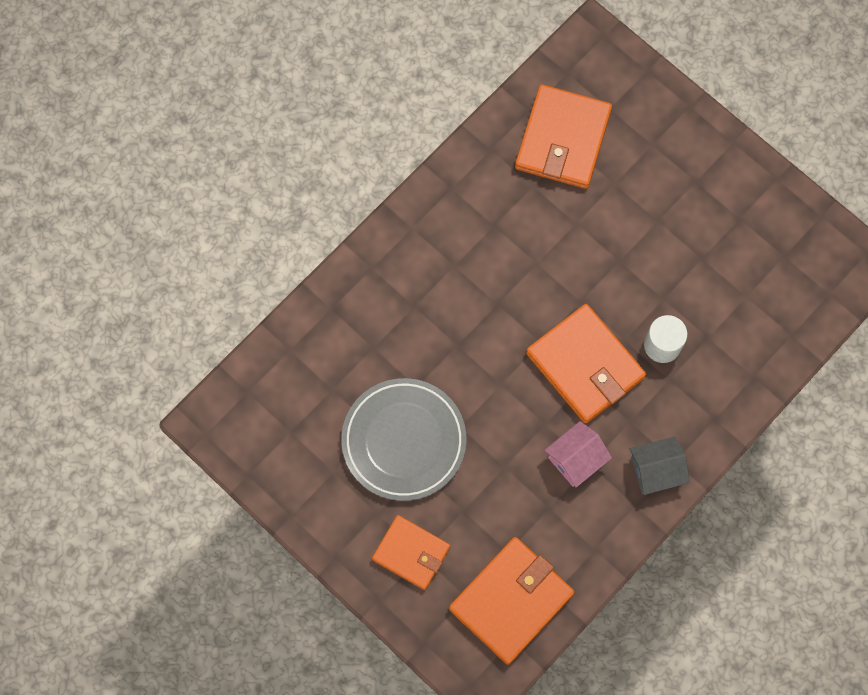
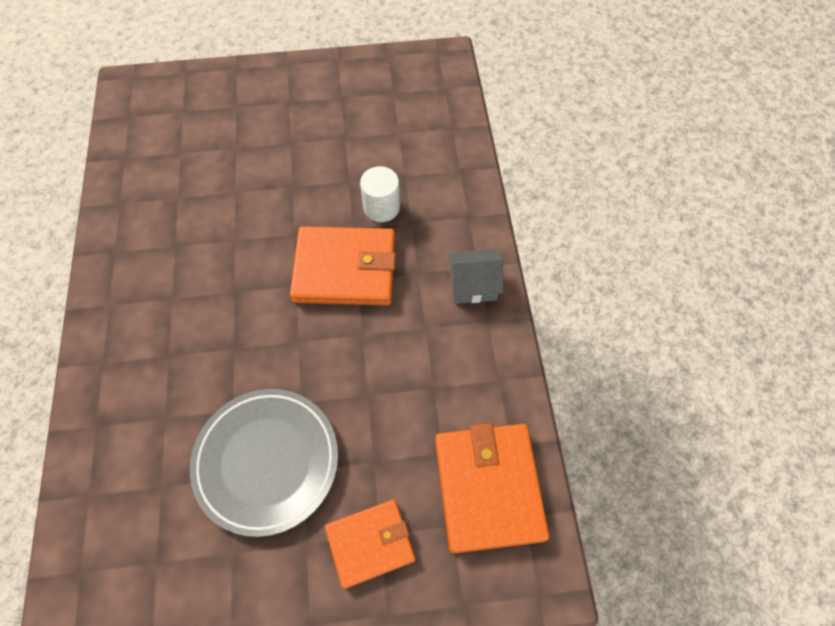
camera: 50 degrees left, 10 degrees down
(563, 139) = (169, 154): orange wallet -> none
(576, 459) = (412, 334): pink house -> none
(656, 470) = (473, 284): grey house -> grey house turned 60 degrees clockwise

